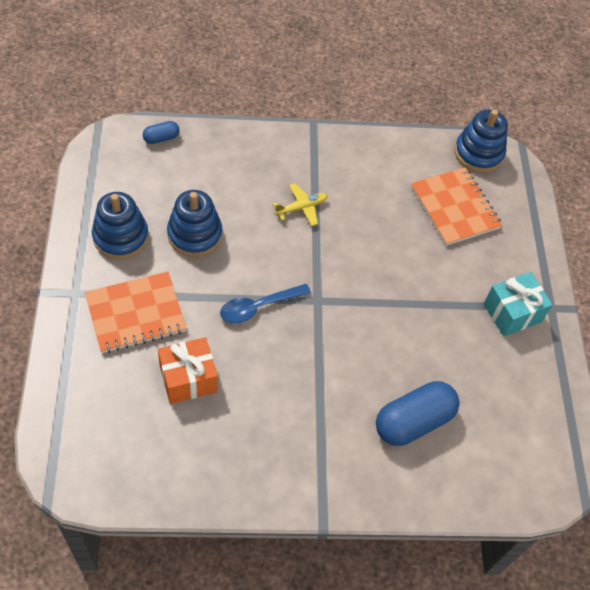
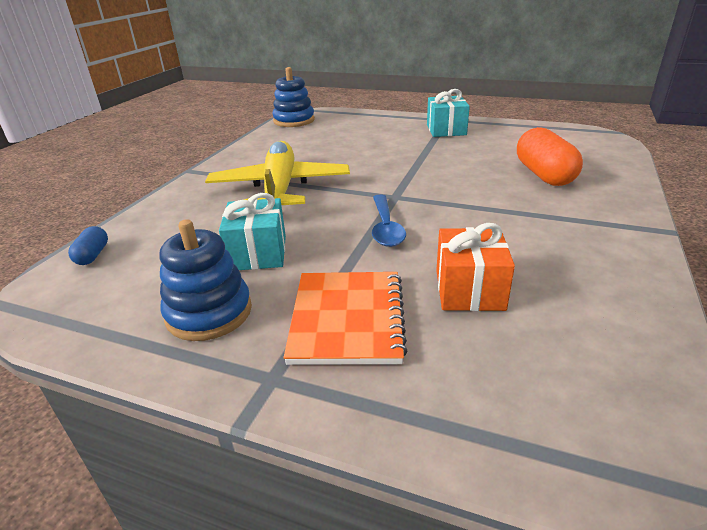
camera: 60 degrees left, 25 degrees down
(195, 234) = (258, 253): blue stacking toy -> turquoise gift
(301, 208) = (280, 189): yellow plane -> yellow plane, size x2.42
(413, 421) = (544, 175): blue capsule -> orange capsule
(454, 208) = (336, 133): orange notebook -> none

